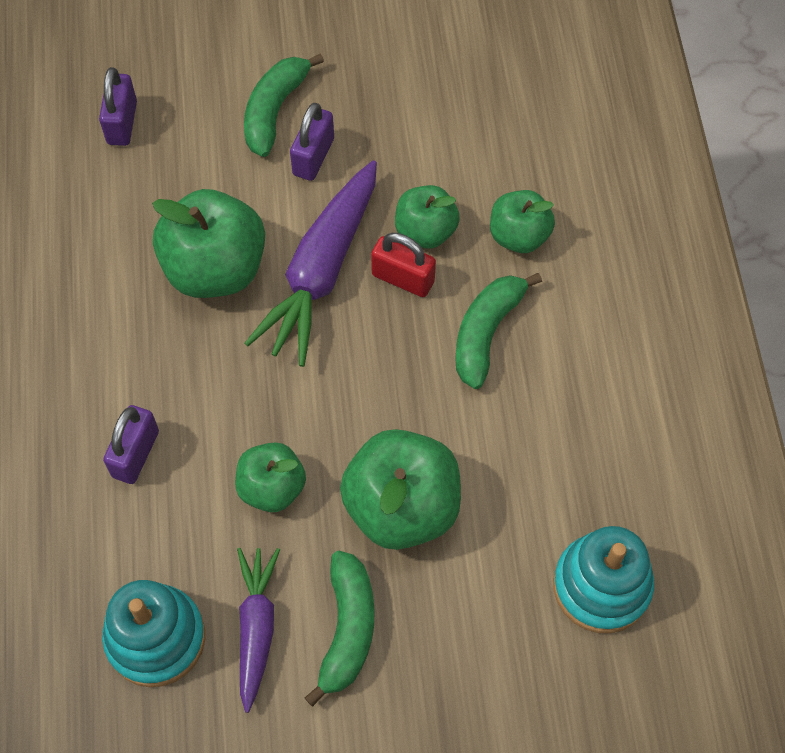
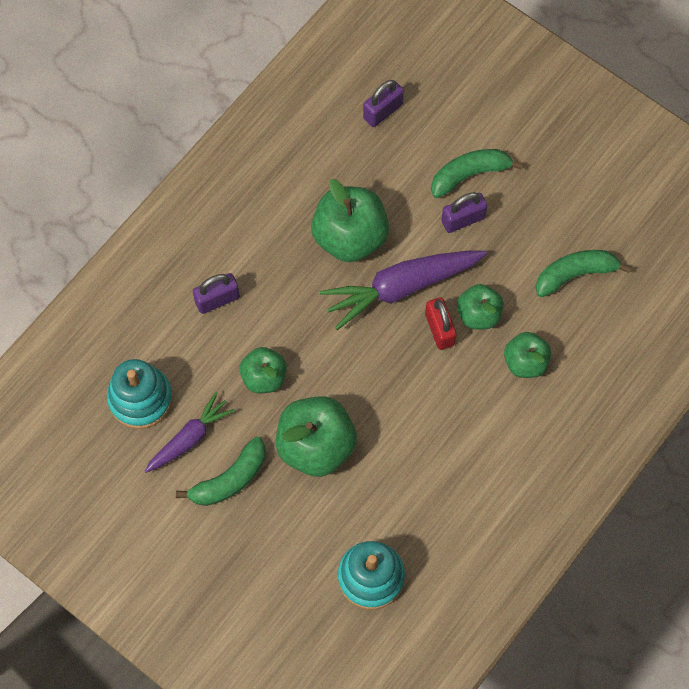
camera: 45 degrees right, 5 degrees up
(486, 333) = (452, 398): green banana -> green banana (575, 274)

